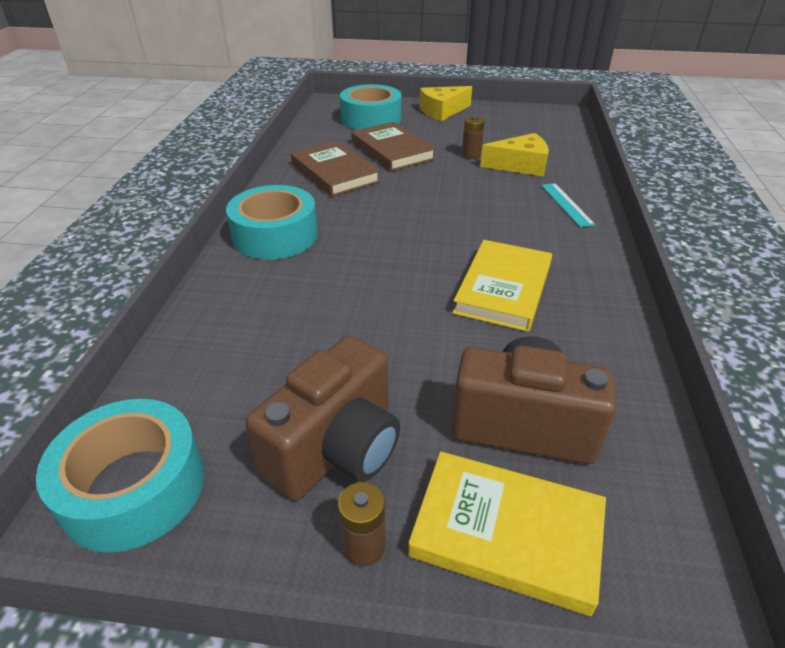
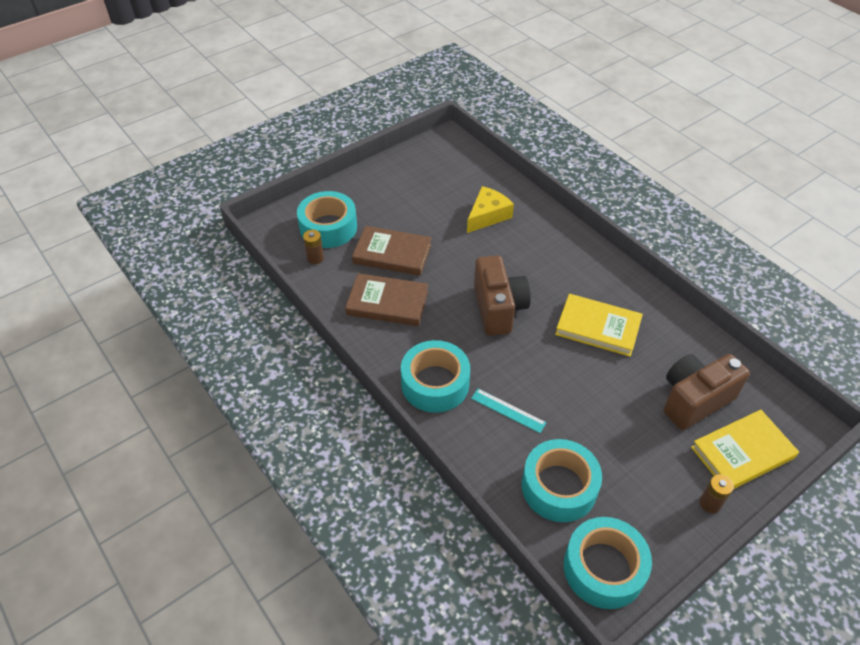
camera: 45 degrees left, 10 degrees up
(231, 378) = (559, 487): none -> turquoise tape
(336, 449) = (649, 476): brown camera -> brown camera (498, 308)
(442, 111) = (366, 186): yellow cheese -> none
(471, 155) = (447, 224): brown battery -> brown battery (315, 258)
(503, 289) = (598, 327): yellow book -> yellow book turned 45 degrees counterclockwise
(567, 204) = (552, 236): turquoise ruler -> turquoise ruler (508, 410)

